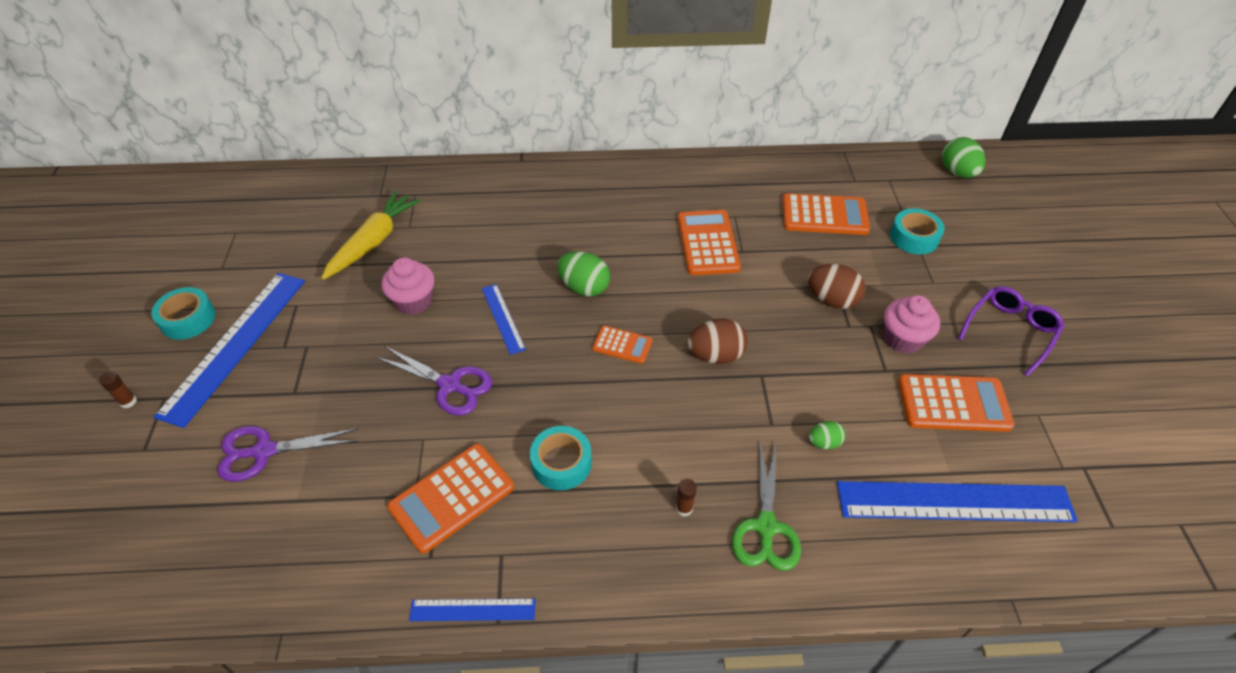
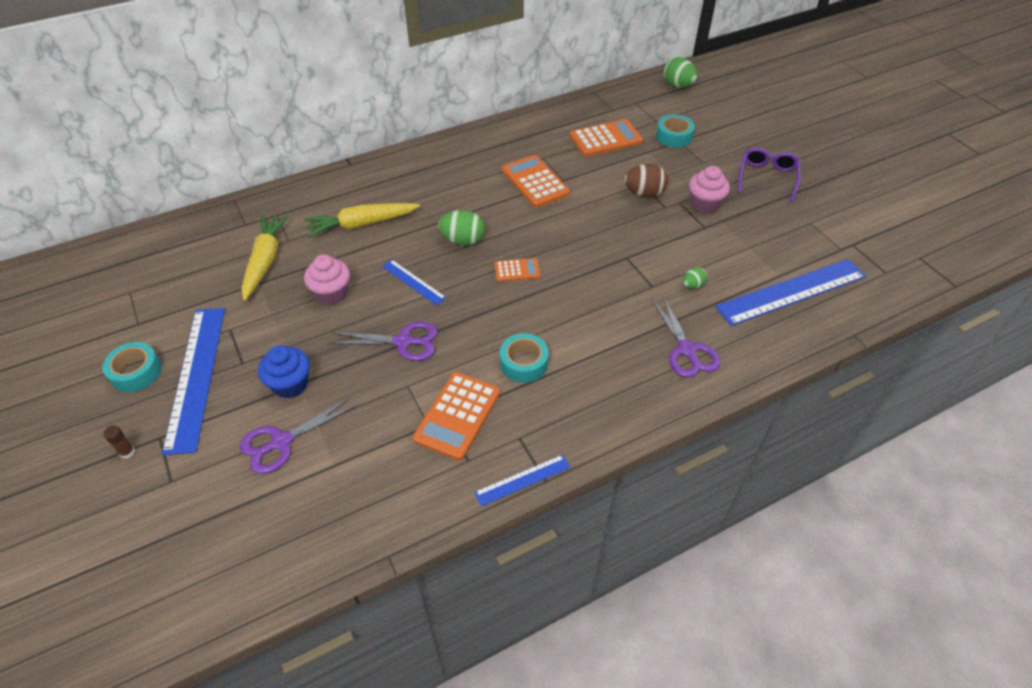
camera: 25 degrees left, 0 degrees up
(312, 389) = (290, 384): none -> blue cupcake
(491, 233) = (362, 224): none -> yellow carrot
(684, 508) = (627, 359): brown glue stick -> none
(715, 355) = (587, 255): brown egg -> none
(765, 527) = (687, 350): green scissors -> purple scissors
(953, 403) = (758, 233): orange calculator -> none

